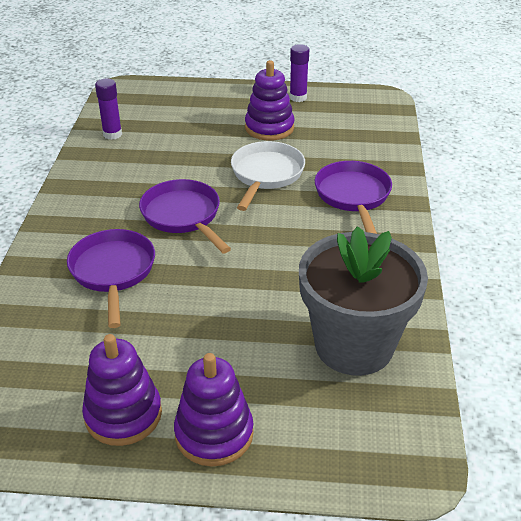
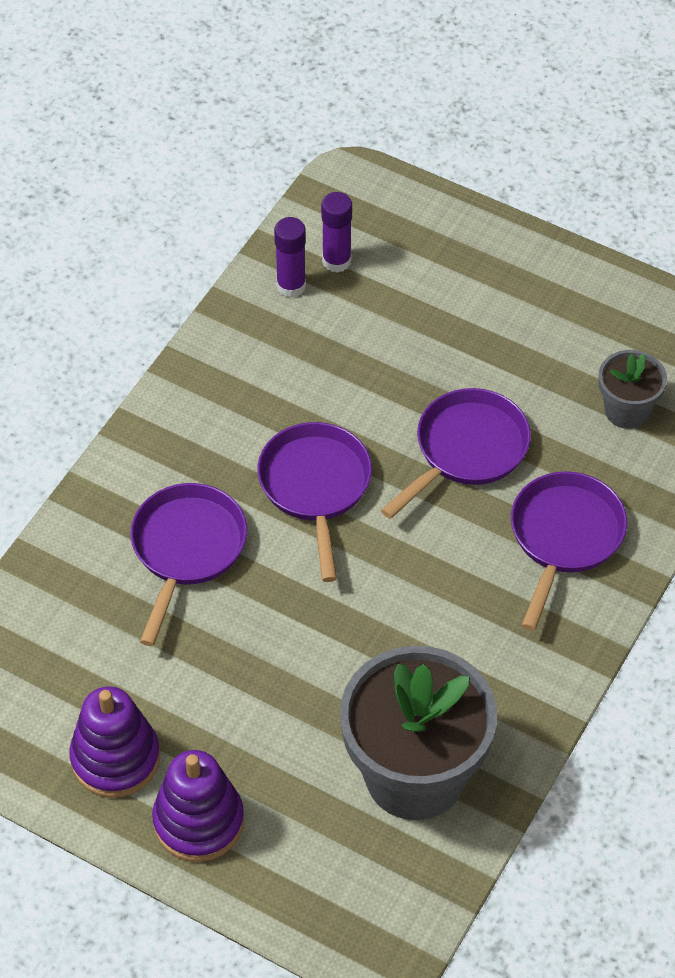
camera: 25 degrees right, 15 degrees up
(266, 174) = (466, 450): white pan -> purple pan
(269, 128) = (525, 353): purple stacking toy -> none
(298, 97) = (608, 299): purple glue stick -> purple glue stick (336, 261)
(343, 135) = (627, 410): none -> grey flower pot

